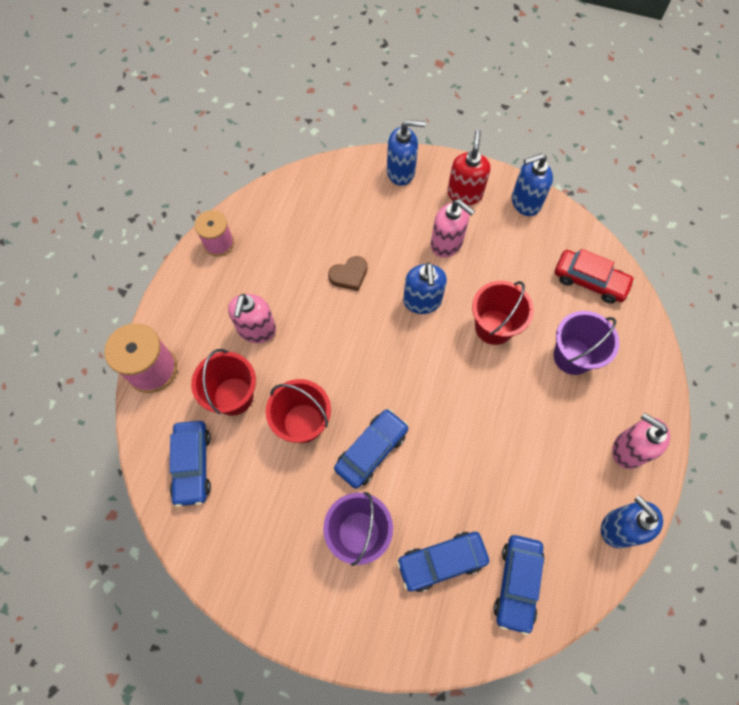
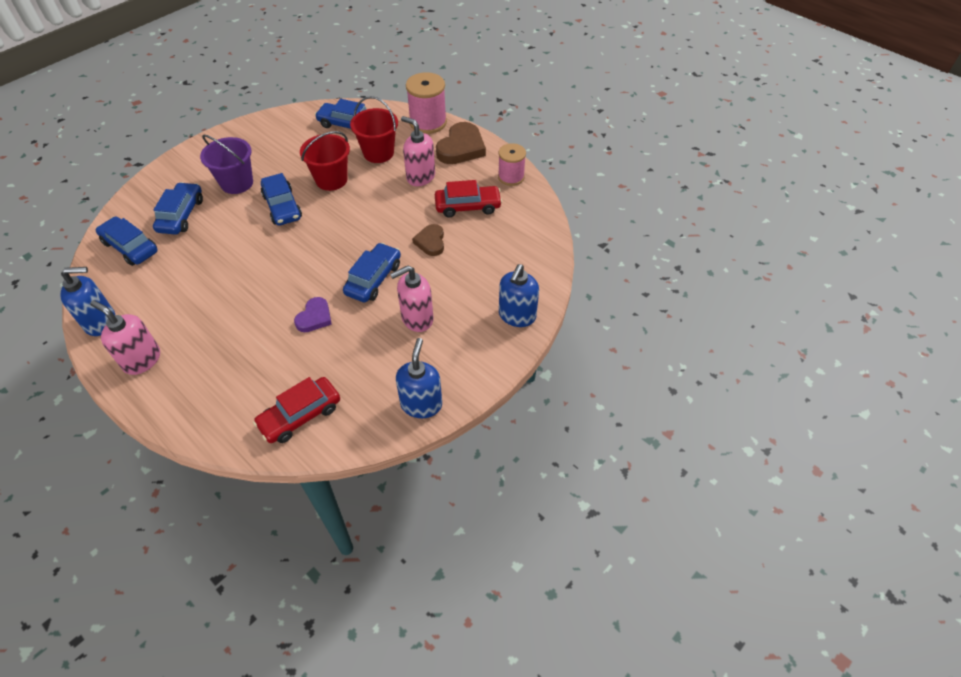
camera: 115 degrees right, 15 degrees down
(188, 311) = (461, 148): none -> brown heart
(283, 264) = (468, 206): none -> red car
(422, 301) = (373, 279): blue soap dispenser -> blue car
(465, 193) = (462, 356): red soap dispenser -> none
(494, 327) = (314, 317): red bucket -> purple heart
(572, 356) = (245, 361): purple bucket -> none
(628, 449) = (142, 360): pink soap dispenser -> pink soap dispenser turned 120 degrees counterclockwise

